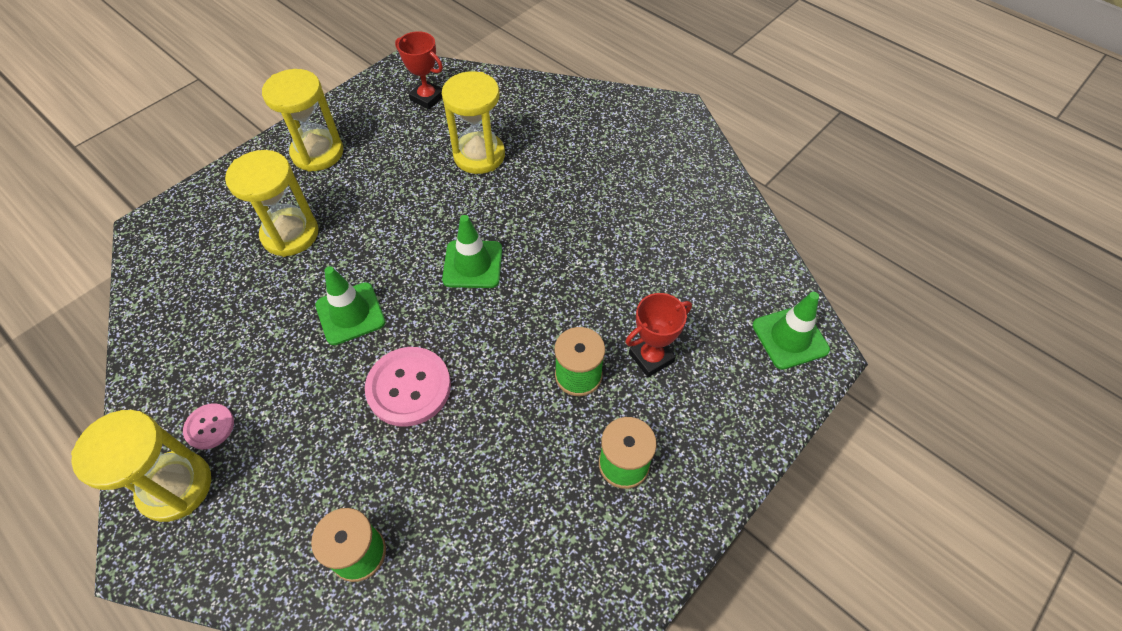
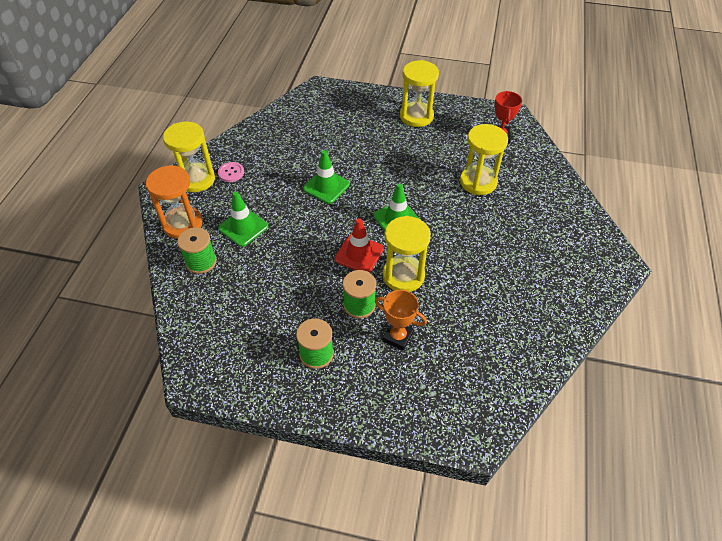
camera: 60 degrees right, 5 degrees down
(257, 551) = (183, 224): none -> orange hourglass
(290, 234) = (355, 137): yellow hourglass -> yellow hourglass (403, 276)
(409, 387) = (300, 233): pink button -> none
(497, 334) = (359, 254): none -> red traffic cone
(651, 357) = (398, 337): red trophy -> orange trophy
(790, 337) = (472, 413): green traffic cone -> green traffic cone (243, 227)

